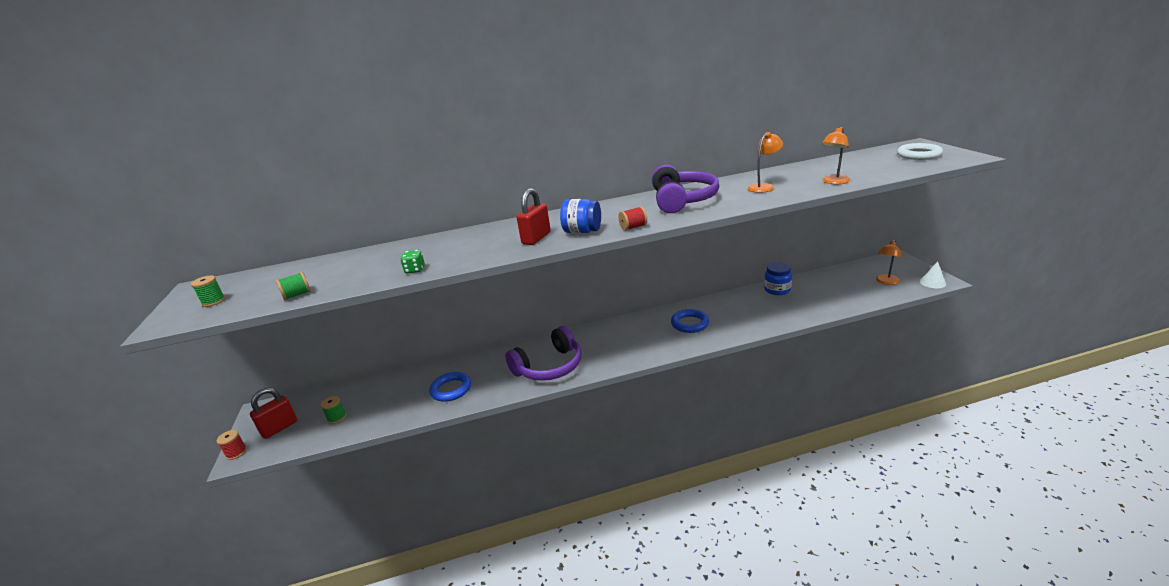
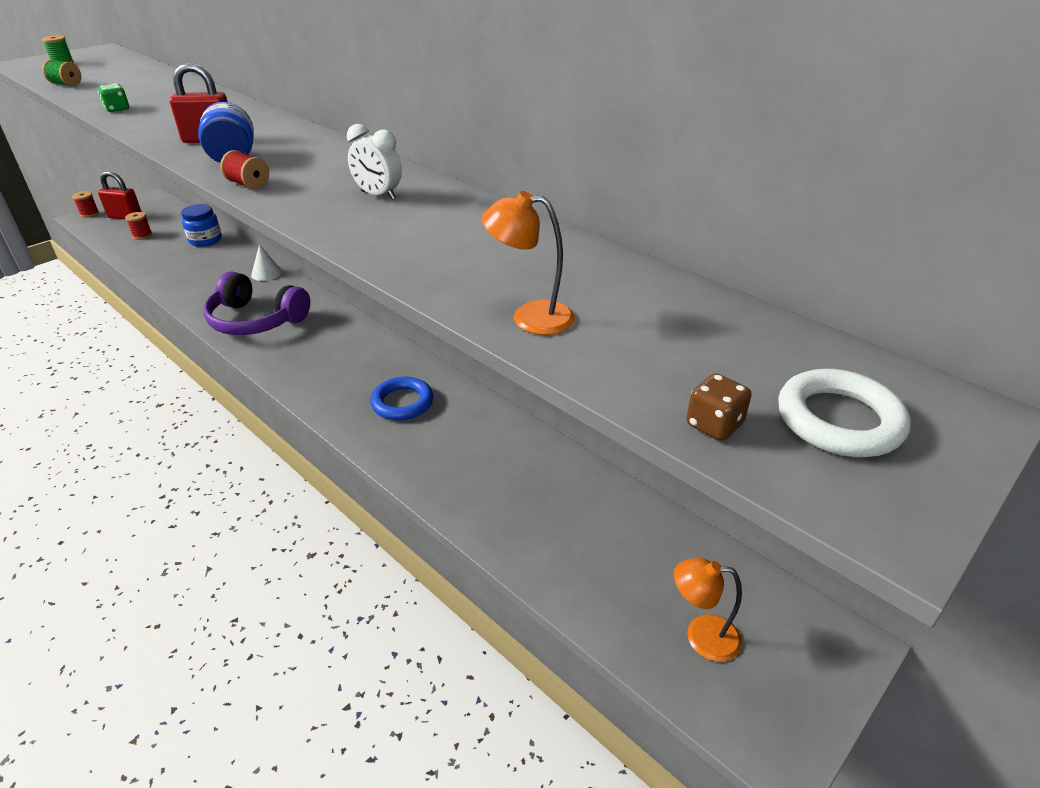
camera: 55 degrees right, 10 degrees up
(337, 417) = (142, 235): green spool -> red spool
(451, 389) = (198, 275): blue ring -> none
(682, 200) = (378, 195): purple headphones -> white clock
(764, 187) = (472, 249): orange lamp -> none
(777, 290) = (566, 474): blue jar -> blue jar (205, 240)
(918, 167) = (714, 425): none -> brown dice
(932, 282) = (756, 731): white cone -> white cone (266, 273)

